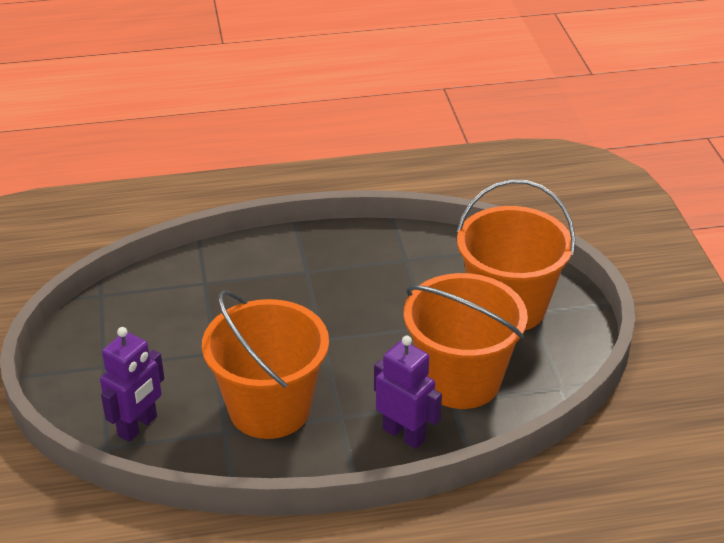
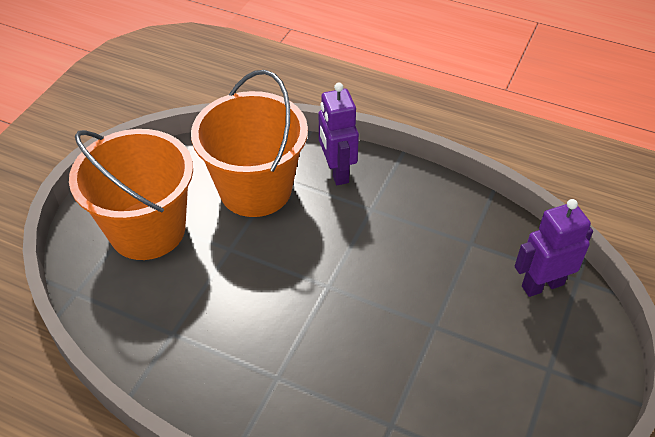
camera: 145 degrees left, 10 degrees up
(270, 408) = (421, 243): orange bucket -> none

